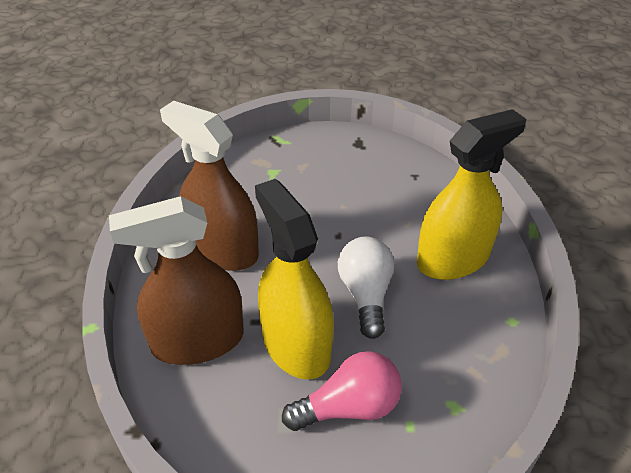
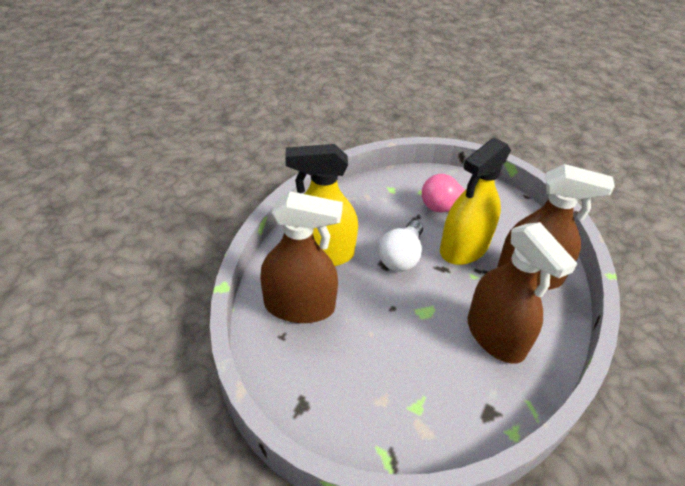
camera: 155 degrees left, 0 degrees up
(296, 344) = (464, 247): yellow spray bottle -> yellow spray bottle turned 45 degrees clockwise
(424, 201) = (299, 306): none -> brown spray bottle

